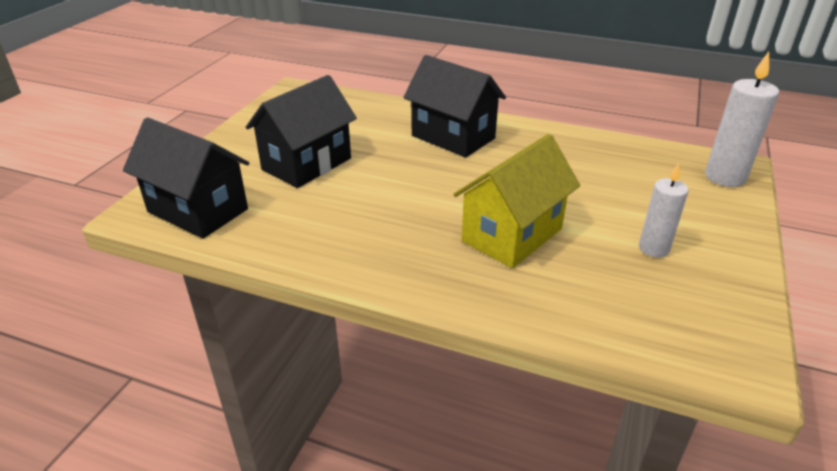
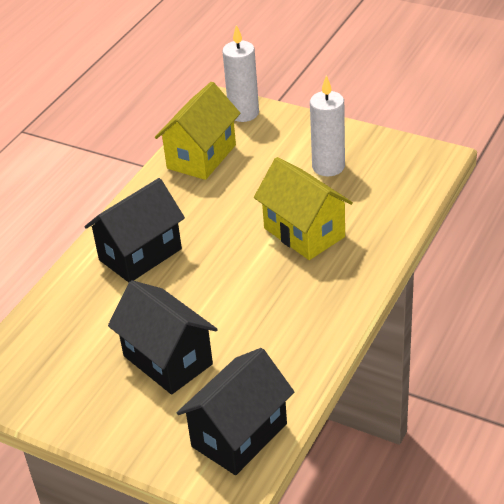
camera: 80 degrees left, 5 degrees up
(623, 156) = (201, 156): none -> yellow house
(653, 248) = (328, 167): white candle -> white candle, size x1.52

